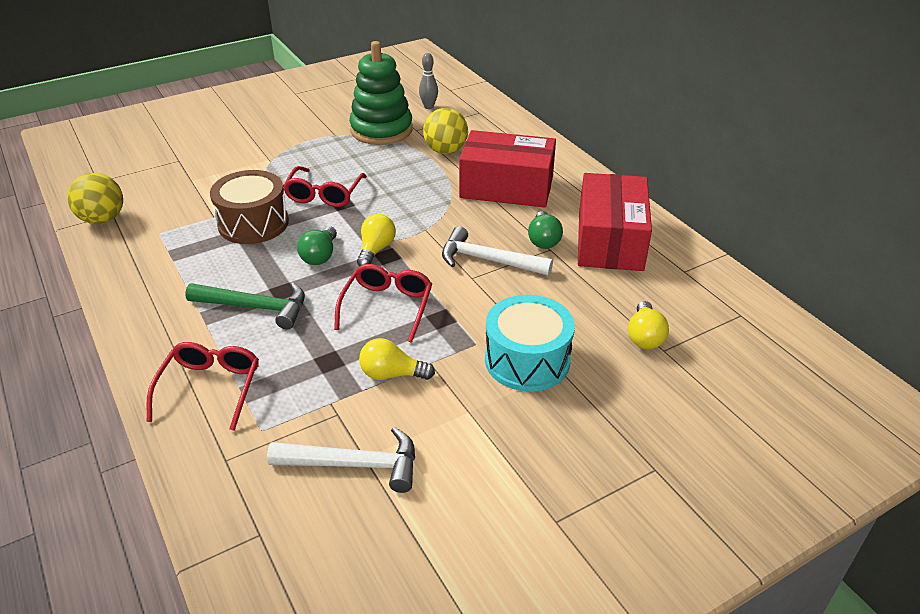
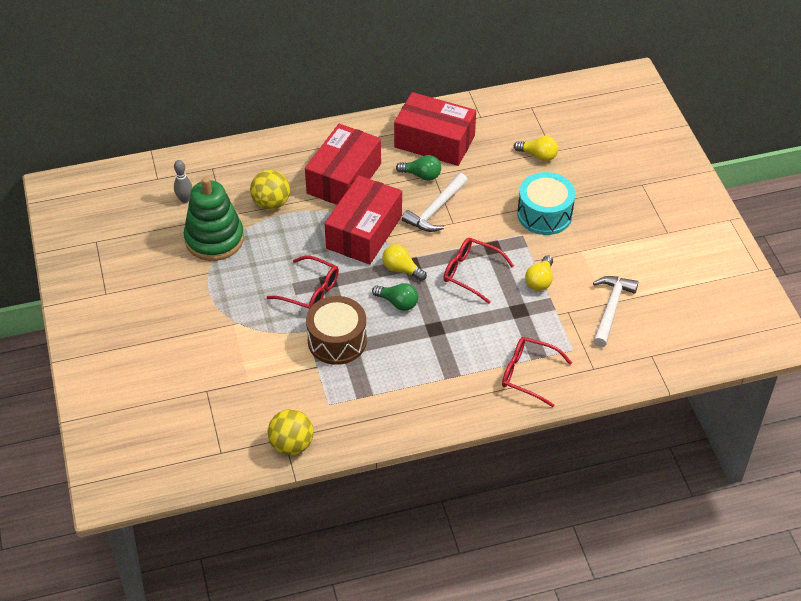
camera: 75 degrees left, 10 degrees up
(255, 307) = (449, 345): green hammer -> none
(427, 214) = (364, 232): none -> red box

